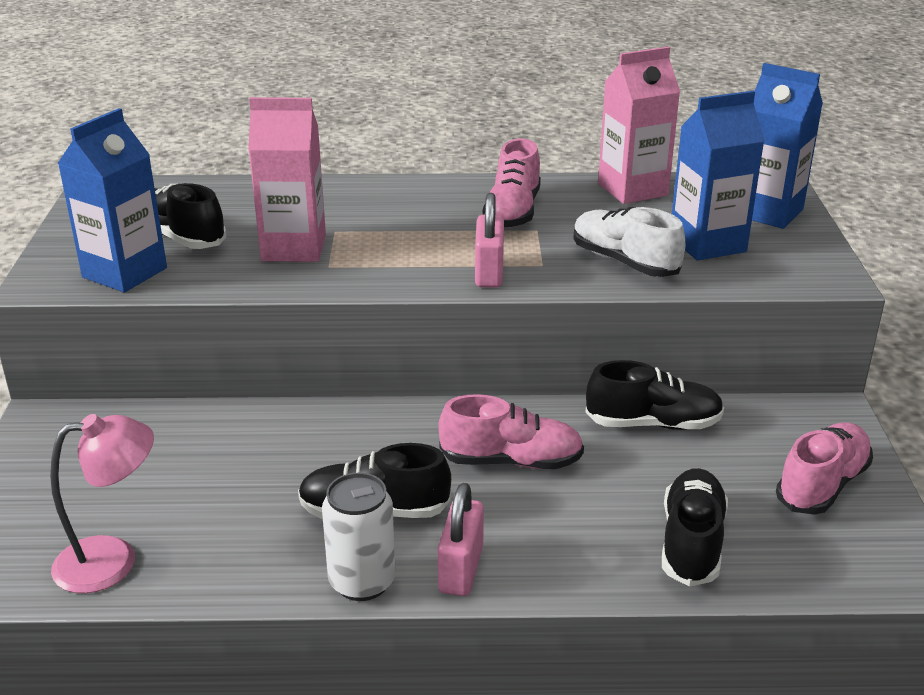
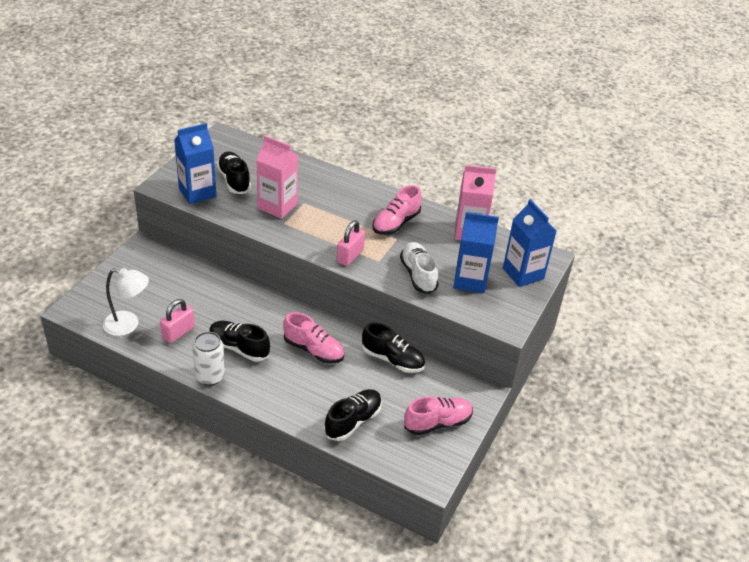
camera: 25 degrees right, 10 degrees up
(113, 560) = (128, 325): pink lamp -> white lamp
(461, 569) = (251, 389): pink padlock -> pink padlock (178, 333)

